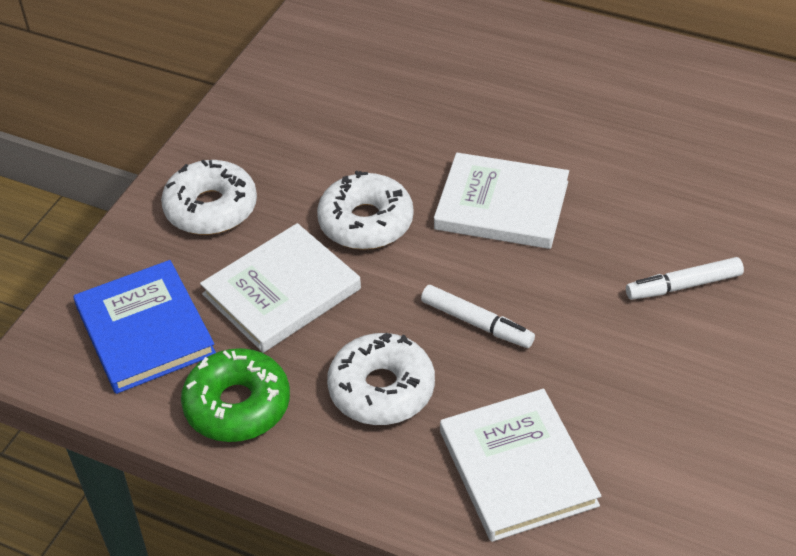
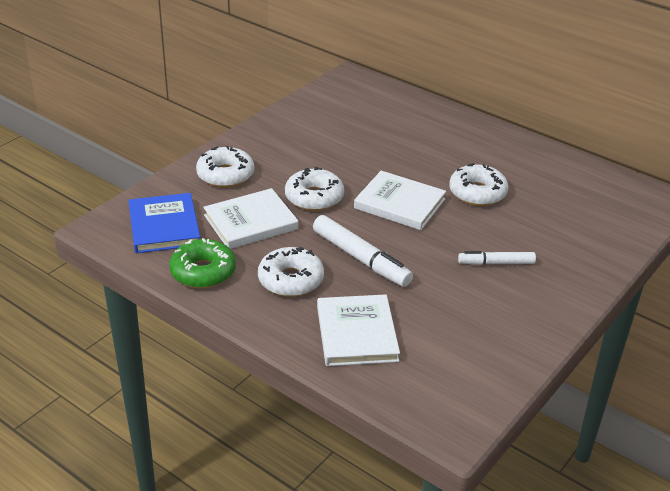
camera: 10 degrees right, 10 degrees down
(476, 323) = (361, 258): white marker -> white marker, size x1.63
(612, 160) = (477, 193): none -> white donut

